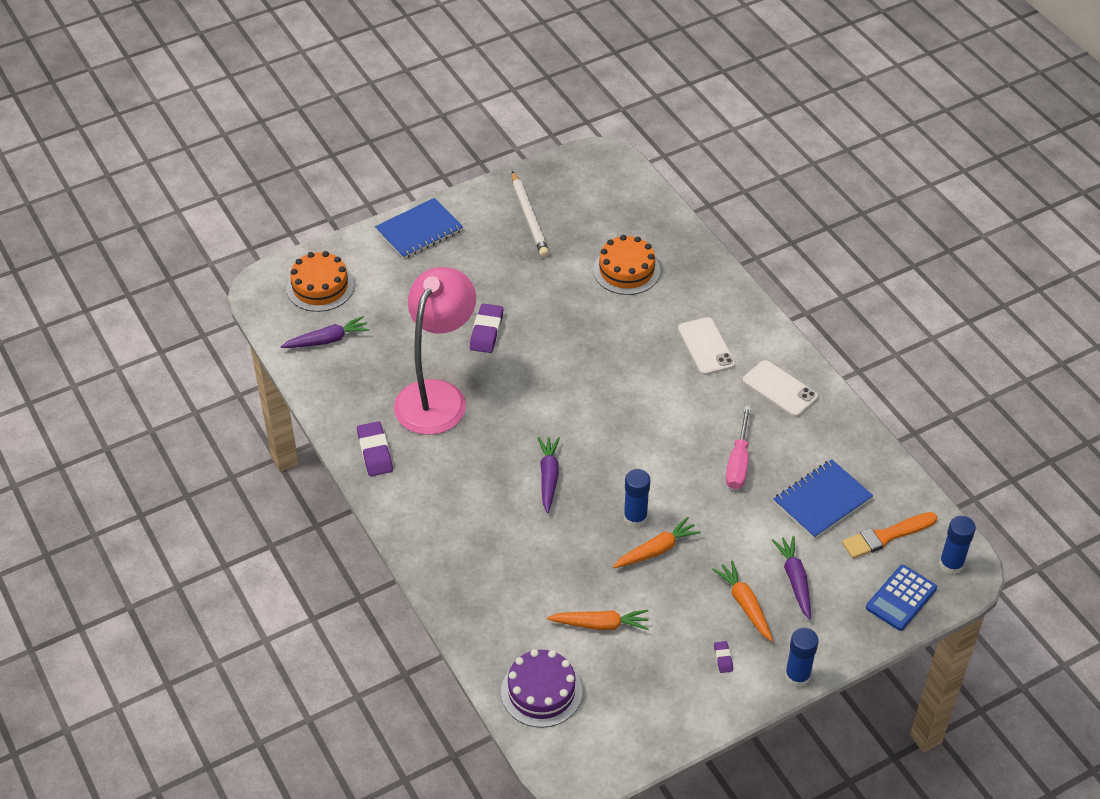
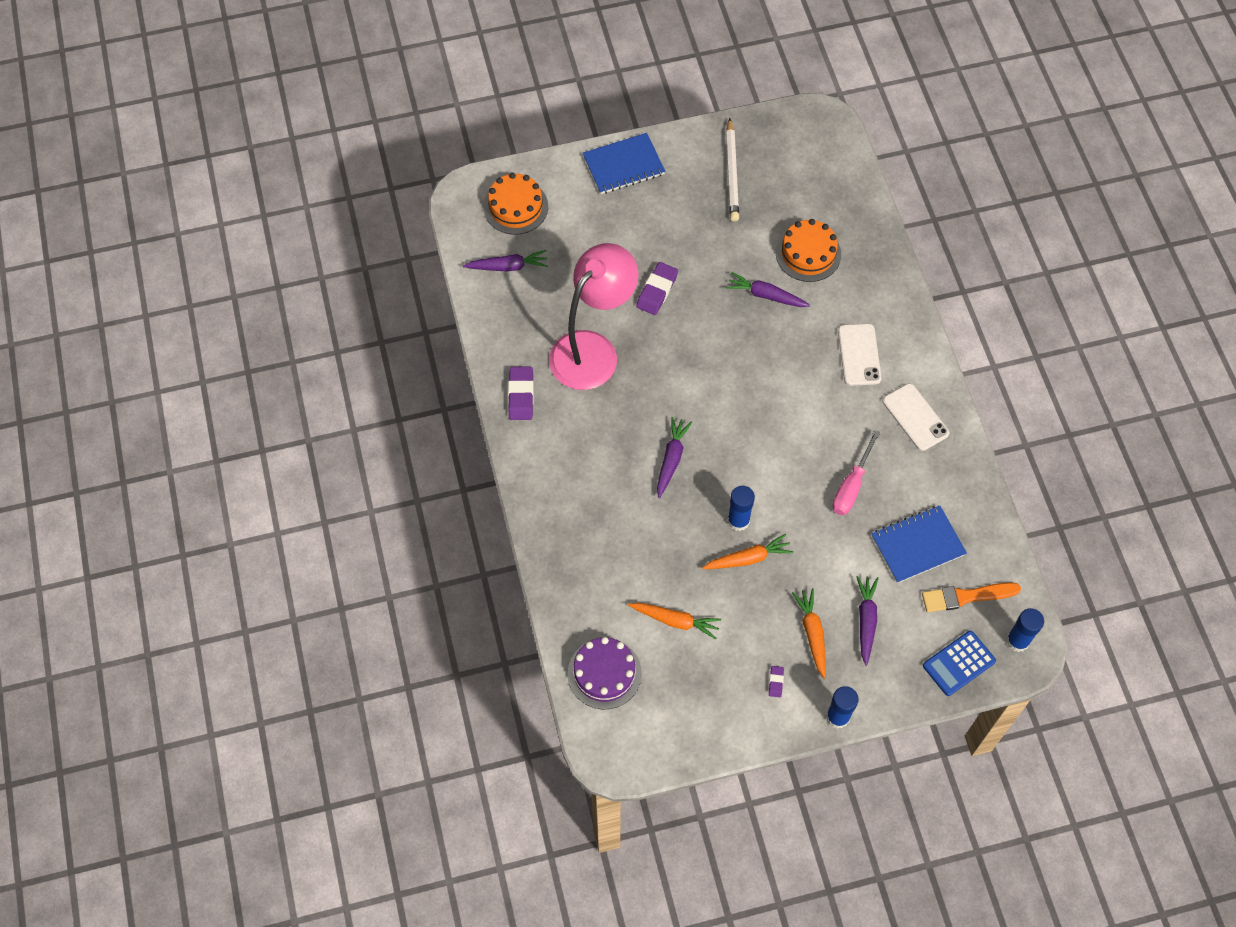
camera: 15 degrees right, 15 degrees up
(597, 314) = (766, 295): none -> purple carrot

